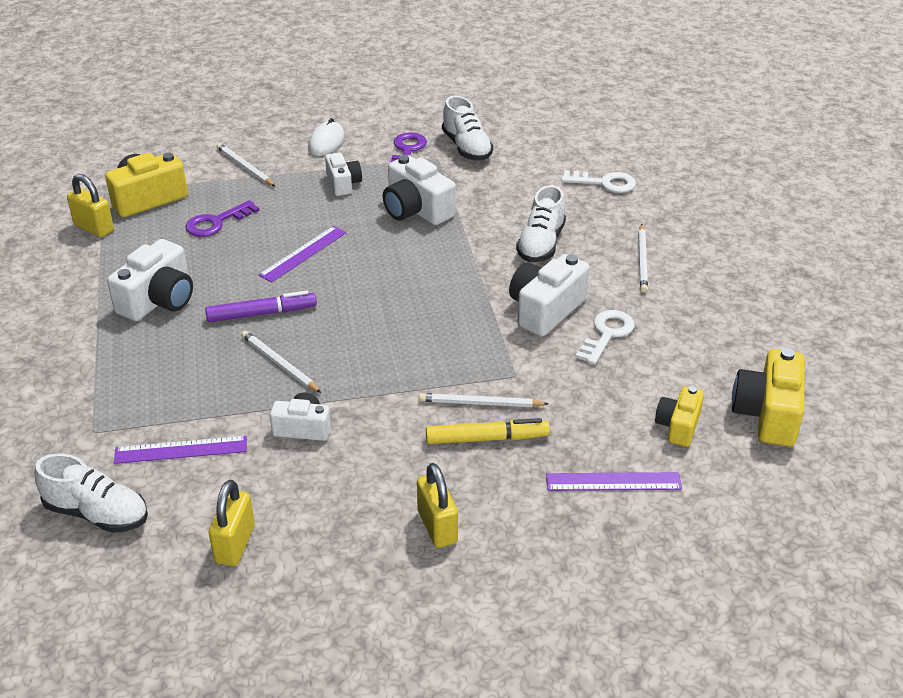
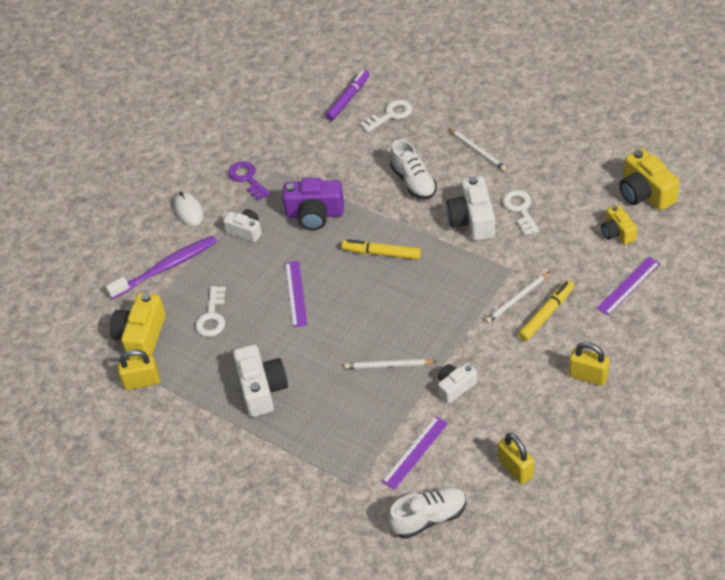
camera: 40 degrees left, 10 degrees up
(216, 222) = (212, 316): purple key -> white key
(245, 167) = (166, 267): white pencil -> purple toothbrush
(261, 313) = (332, 347): purple marker -> purple marker (348, 99)
(416, 210) = (315, 214): white camera -> purple camera
(421, 276) = (381, 253): none -> yellow marker
(466, 147) = (279, 150): white shoe -> none

